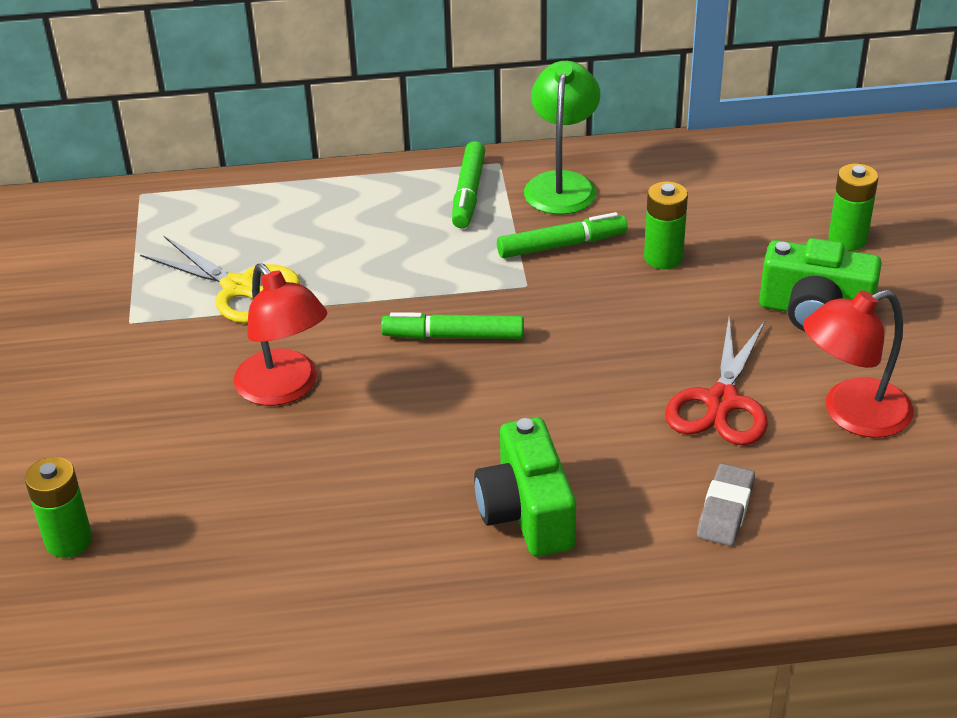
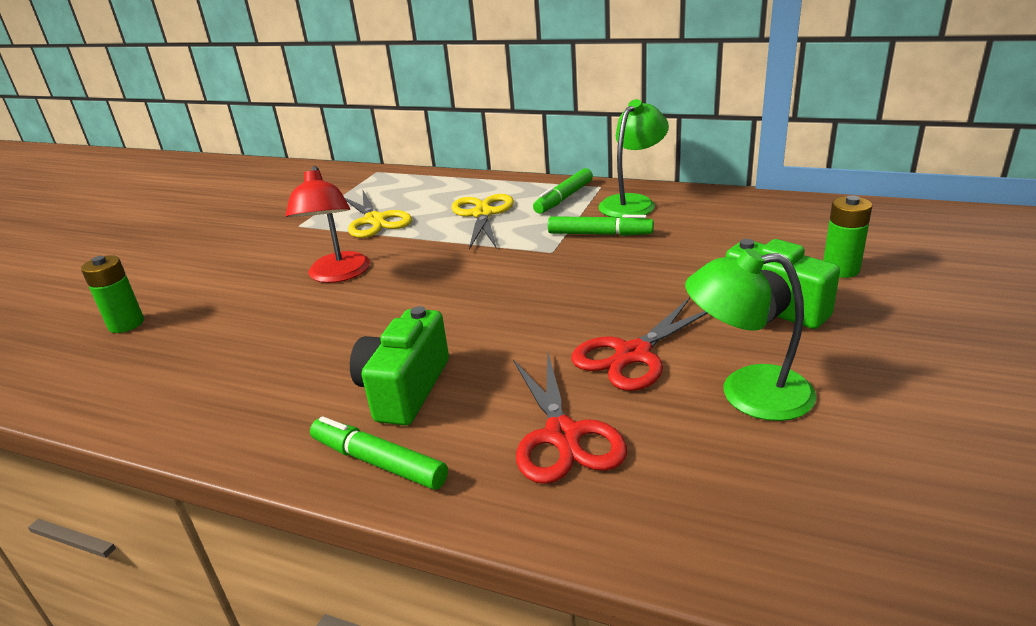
camera: 30 degrees right, 10 degrees down
(383, 243) = (482, 214): none -> yellow scissors
(454, 336) = (473, 269): green marker -> green marker (379, 462)
(663, 257) = (669, 254): green battery -> none
(725, 510) = (563, 436): grey eraser -> red scissors
(851, 414) = (747, 393): red lamp -> green lamp

